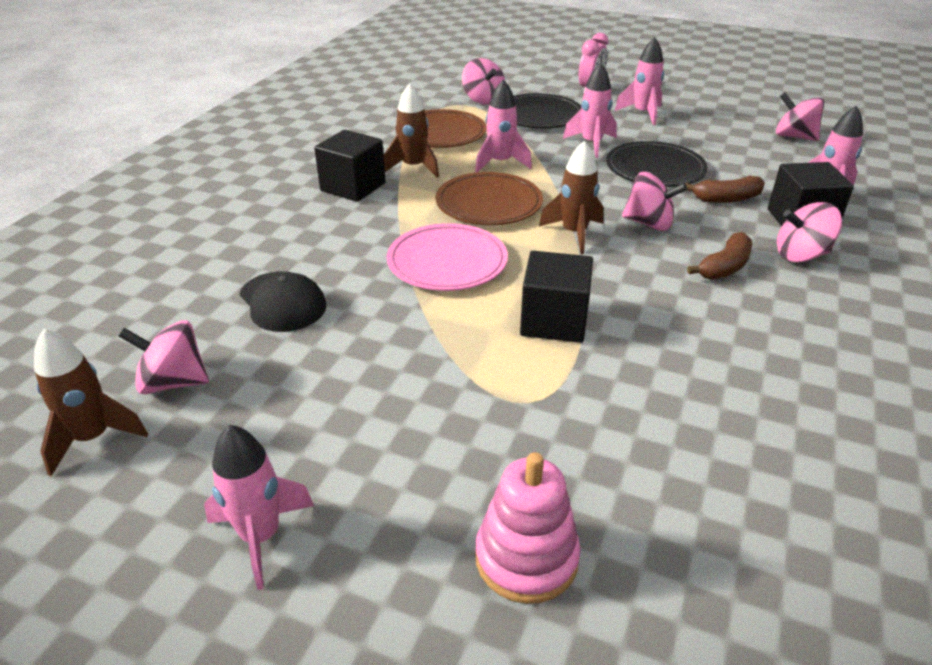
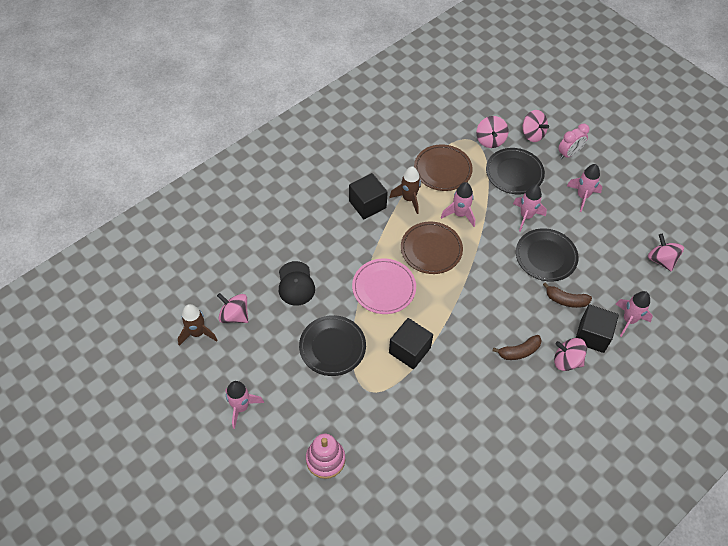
camera: 25 degrees right, 20 degrees up
(409, 362) = (332, 347): none -> black plate
(574, 233) = (460, 293): brown rocket -> none
(649, 223) = (506, 302): pink spinning top -> pink spinning top (532, 134)

